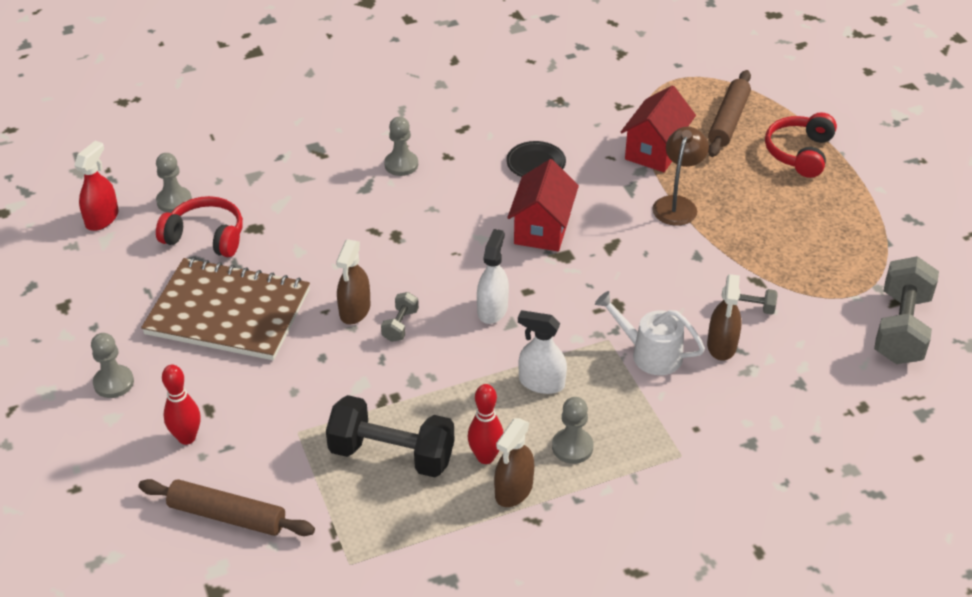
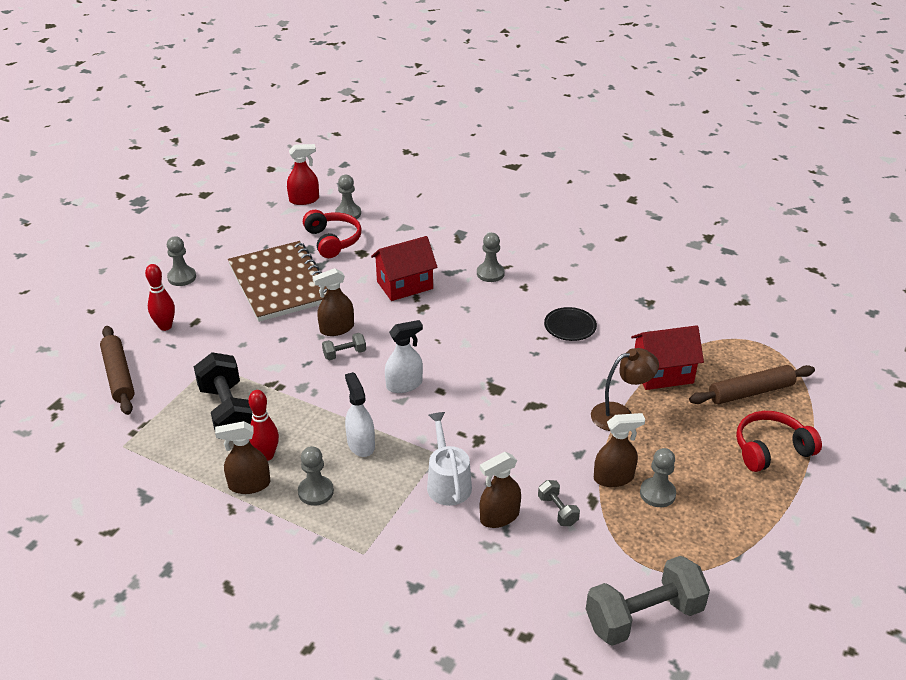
camera: 50 degrees right, 5 degrees down
(542, 229) = (509, 364): red house -> red house (405, 285)
(744, 253) = (613, 478): none -> brown spray bottle
(785, 241) = (657, 493): none -> grey pawn

